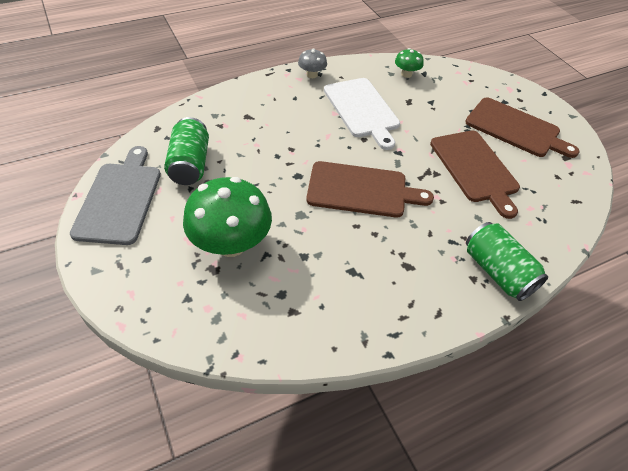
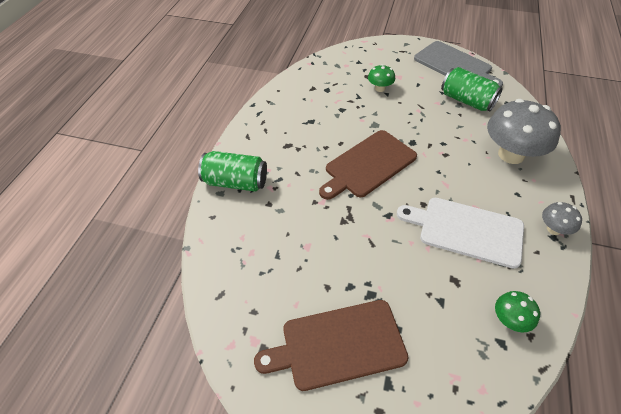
camera: 135 degrees right, 0 degrees up
(231, 243) = (380, 88): green mushroom -> green mushroom, size x0.48
(250, 113) = (511, 154): none -> grey mushroom
(475, 168) = (323, 253): brown cutting board -> none

